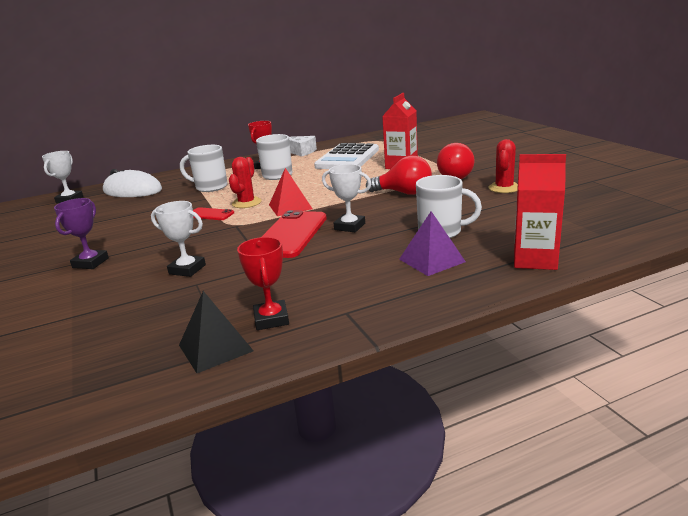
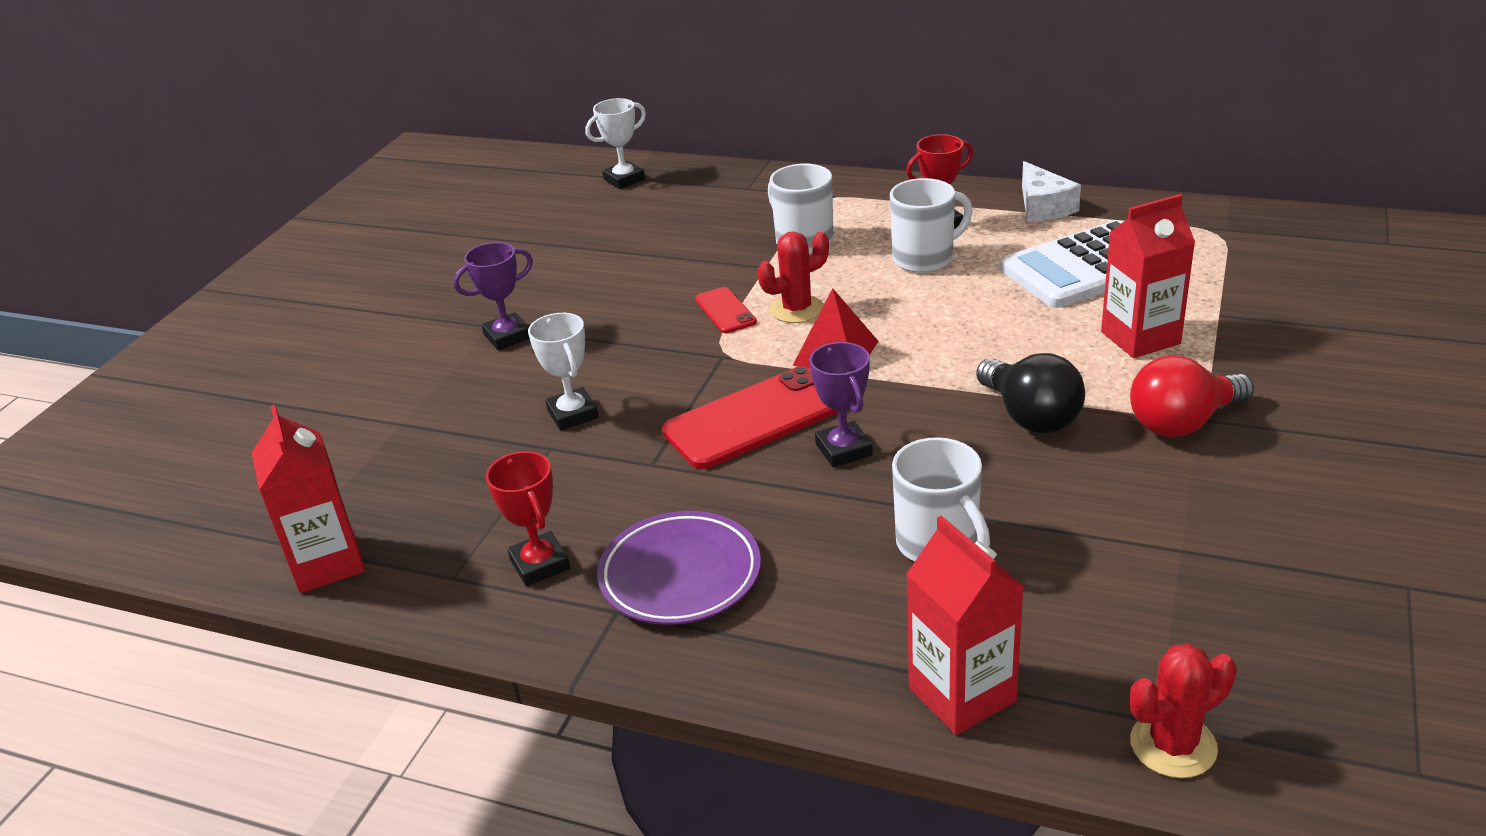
camera: 45 degrees right, 10 degrees up
(121, 387) = (327, 563): none -> red carton
(132, 190) = (708, 196): white mouse -> none
(215, 348) = (447, 568): black pyramid -> none
(271, 319) = (540, 564): red trophy -> red trophy turned 60 degrees counterclockwise
(349, 226) = (843, 449): white trophy -> purple trophy
(353, 287) = (680, 575): none -> purple plate
(403, 193) = (1030, 416): red light bulb -> black light bulb
(431, 260) = (835, 593): purple pyramid -> none
(504, 188) = (1207, 504): red cactus -> red cactus (1173, 745)

